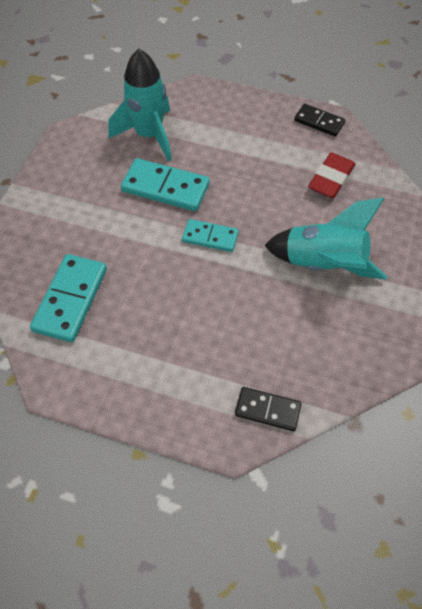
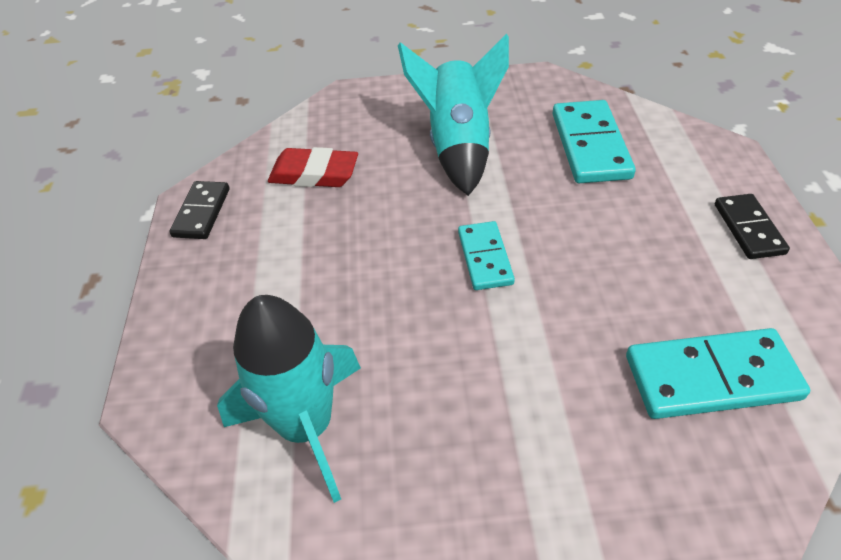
camera: 110 degrees left, 10 degrees down
(165, 188) = (422, 347): turquoise domino -> turquoise domino (590, 145)
(267, 410) = (671, 138): black domino -> black domino (748, 229)

